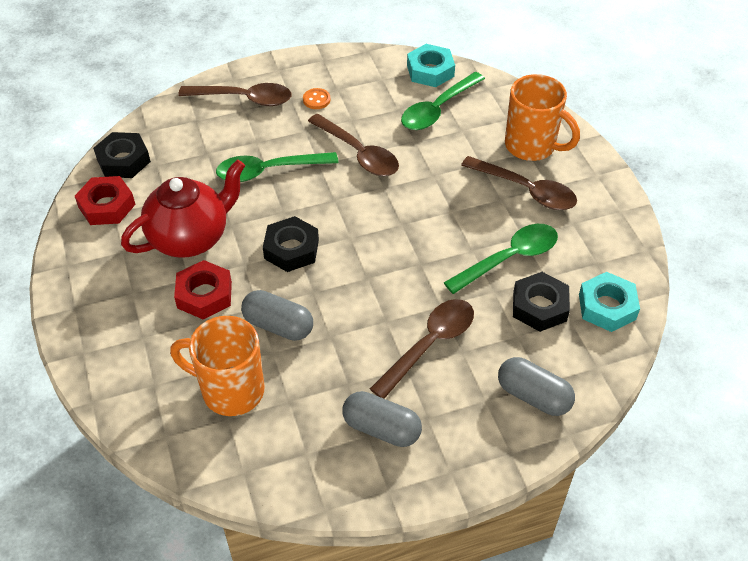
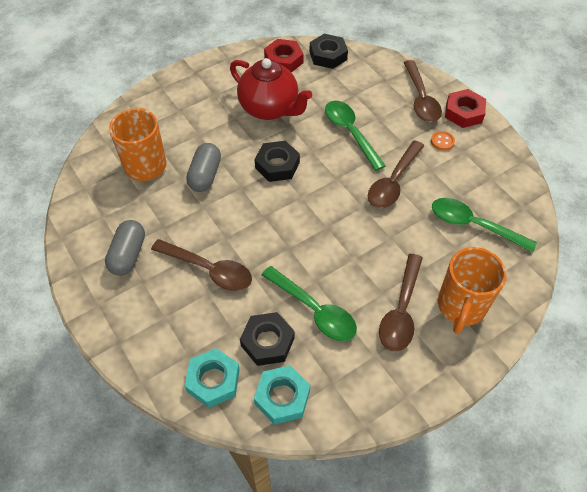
camera: 75 degrees right, 5 degrees up
(204, 294) = (222, 130): red nut -> red nut (464, 112)
(430, 71) = (521, 210): turquoise nut -> turquoise nut (213, 380)
(533, 396) = (174, 350): grey capsule -> none

